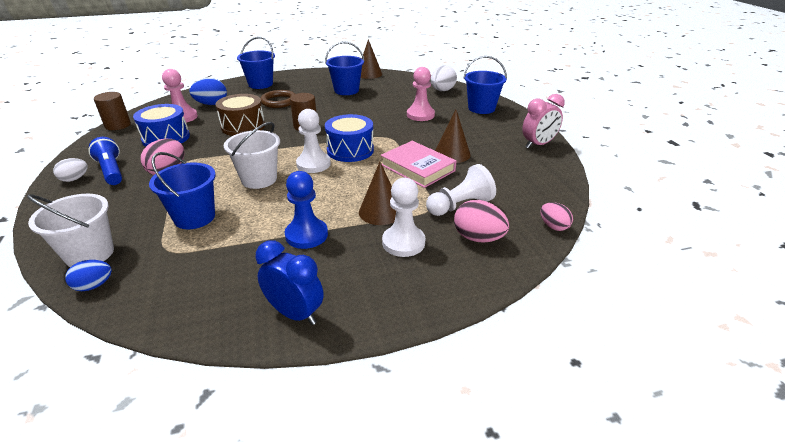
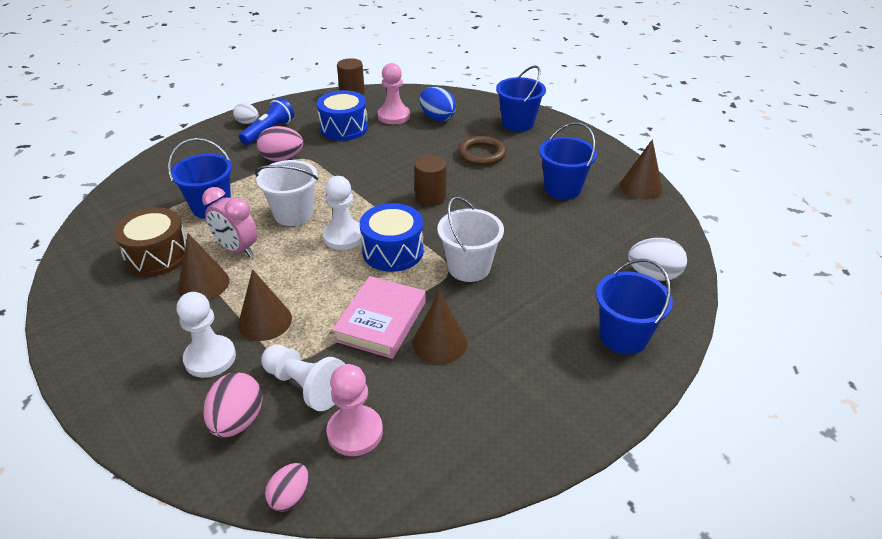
camera: 65 degrees right, 5 degrees up
(90, 254) = (145, 183): white bucket -> white bucket (469, 267)
(94, 286) = (107, 204): blue egg -> none
(243, 126) = (400, 158): brown drum -> brown drum (158, 256)
(295, 313) = (85, 321): blue clock -> none
(306, 235) = (204, 284): blue pawn -> brown cone
(420, 115) = (541, 278): pink pawn -> pink pawn (355, 432)
(538, 145) = (536, 437): pink clock -> pink clock (237, 249)

